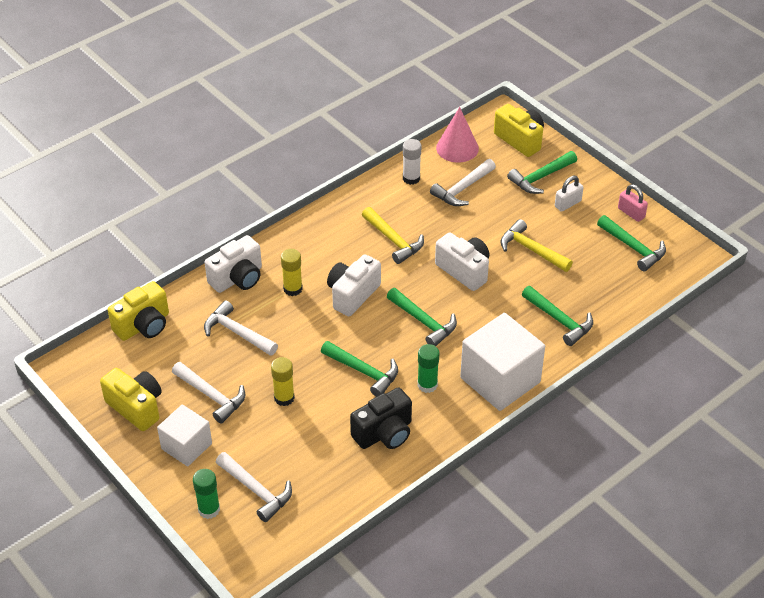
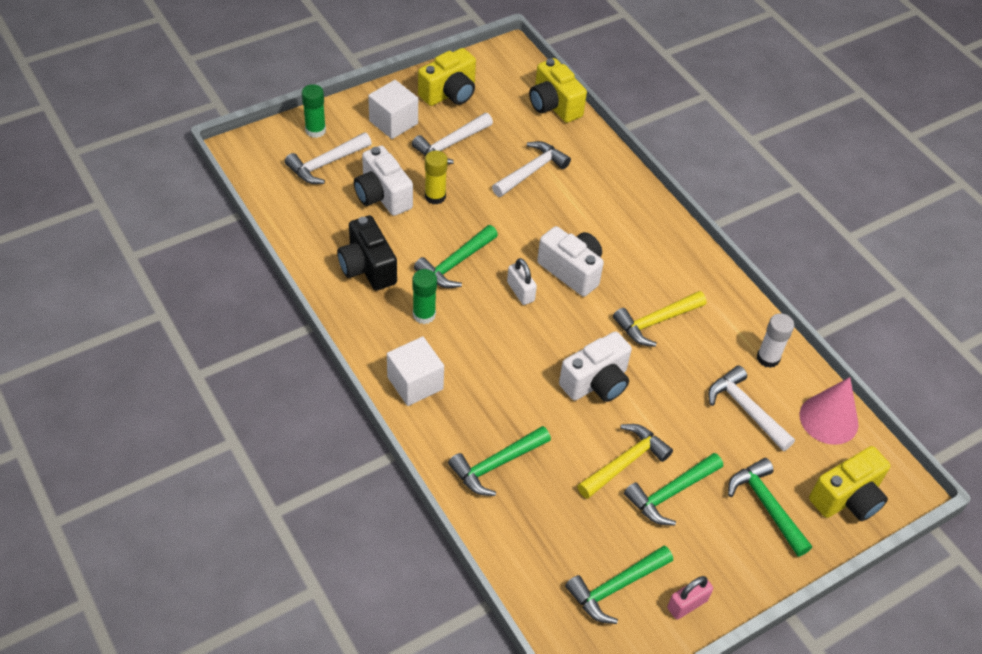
camera: 95 degrees right, 5 degrees up
(238, 278) = (610, 179): white camera -> white camera (382, 196)
(293, 289) = (588, 221): yellow glue stick -> none
(423, 322) = (518, 328): green hammer -> green hammer (670, 493)
(500, 380) = (415, 383): white cube -> white cube, size x0.61
(567, 204) = (711, 526): white padlock -> white padlock (520, 291)

